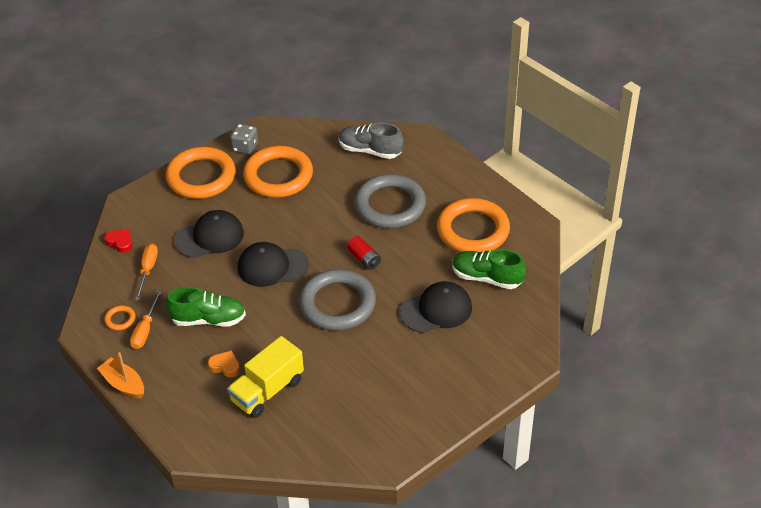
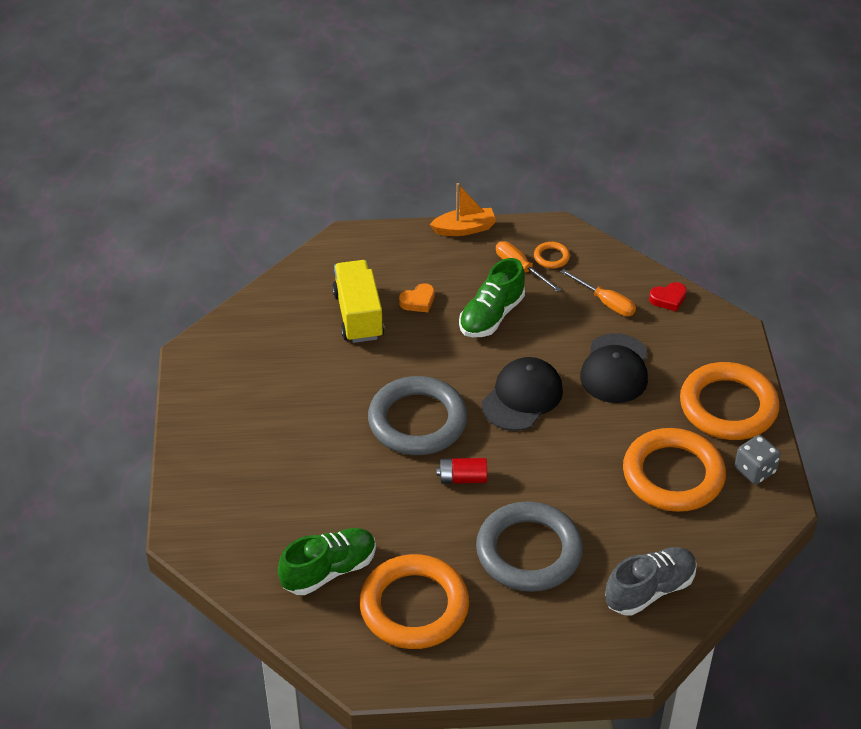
camera: 125 degrees right, 0 degrees up
(436, 310) = (328, 496): black cap -> none

